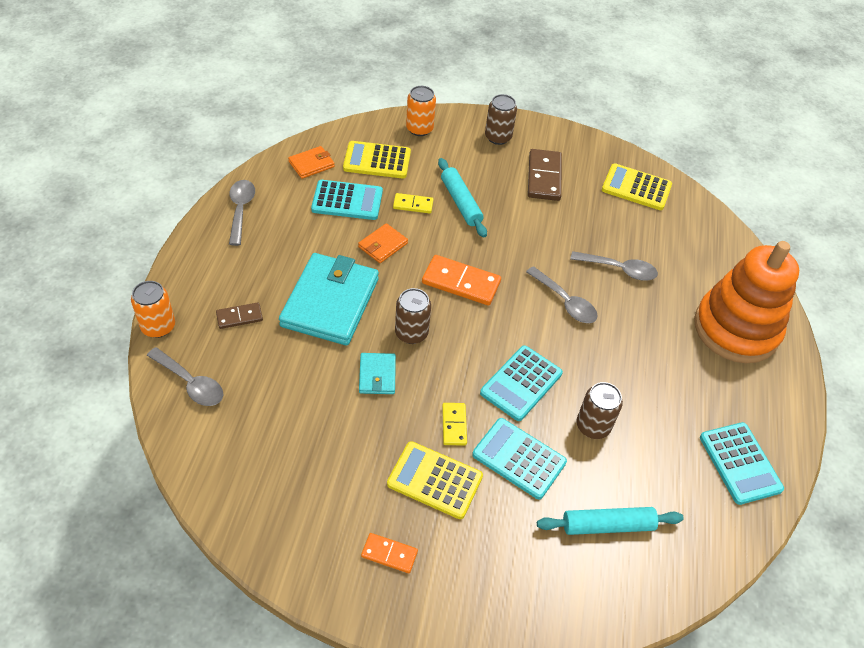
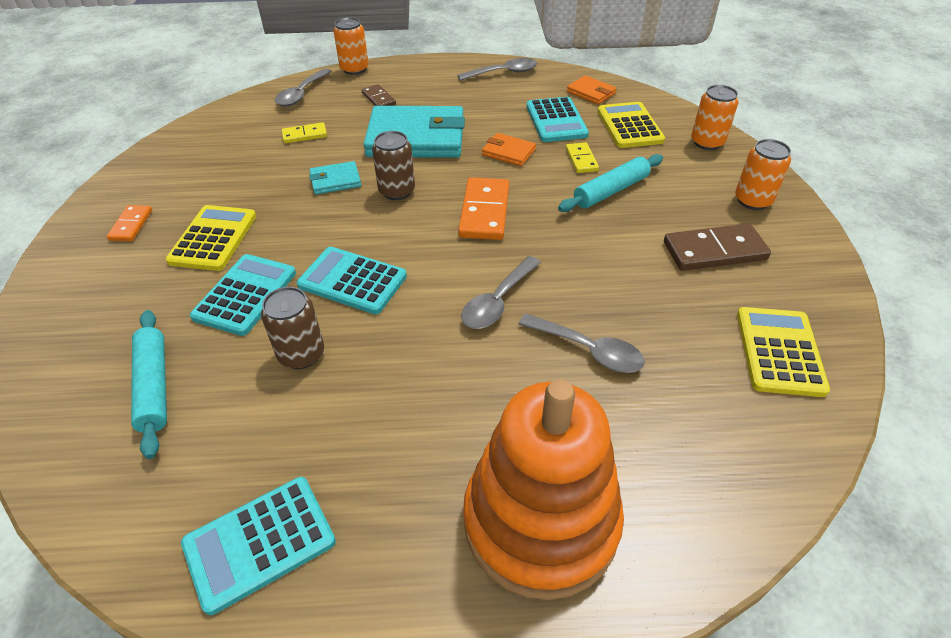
camera: 80 degrees right, 5 degrees down
(454, 425) = (283, 240): yellow domino -> yellow domino (304, 135)
(498, 137) = (752, 200): brown can -> orange can
(619, 269) = (588, 350): grey spoon -> grey spoon turned 60 degrees counterclockwise

